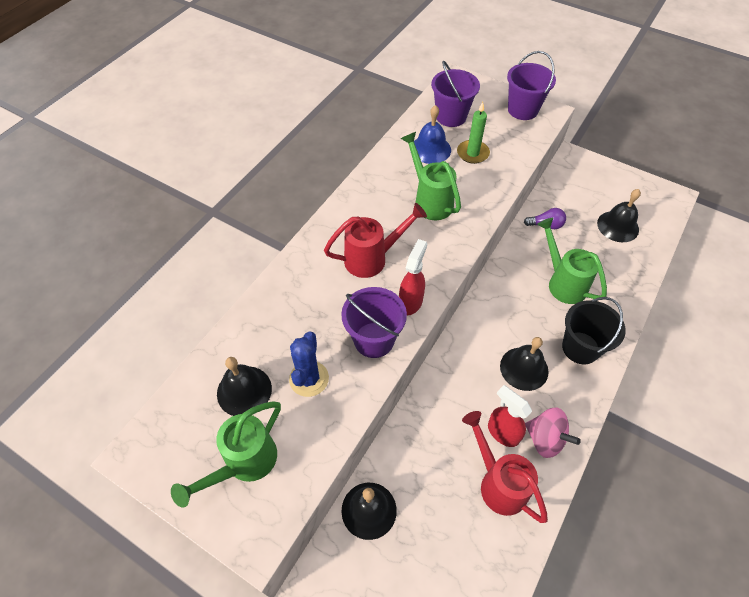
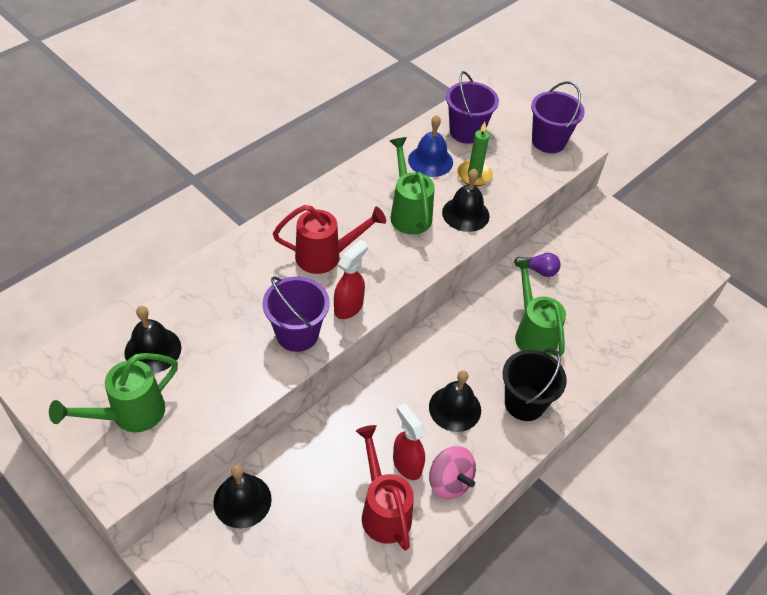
camera: 10 degrees right, 5 degrees down
(309, 379) = (219, 354): blue cactus -> none
(618, 226) = (619, 290): black bell -> black bell (465, 214)

